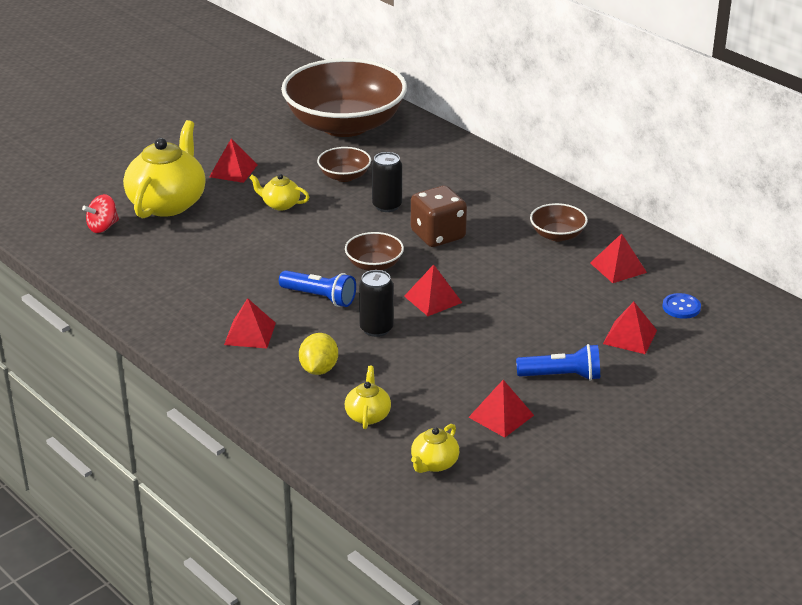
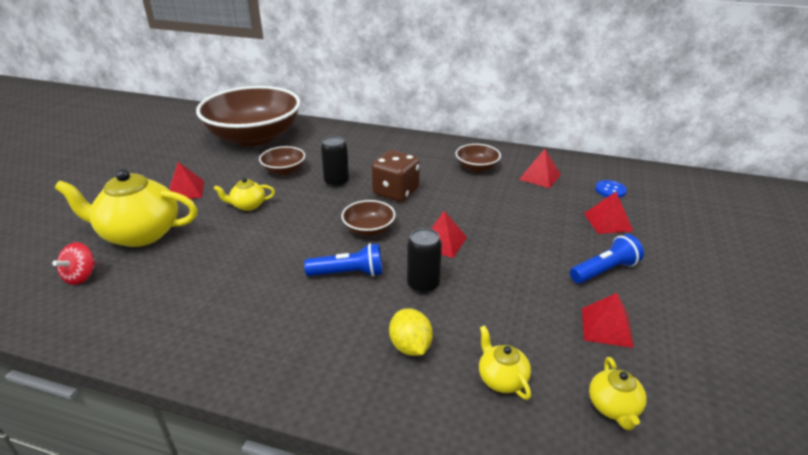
camera: 30 degrees left, 0 degrees up
(168, 203) = (139, 234): yellow teapot -> yellow teapot turned 75 degrees counterclockwise
(250, 333) = (312, 334): red pyramid -> none

